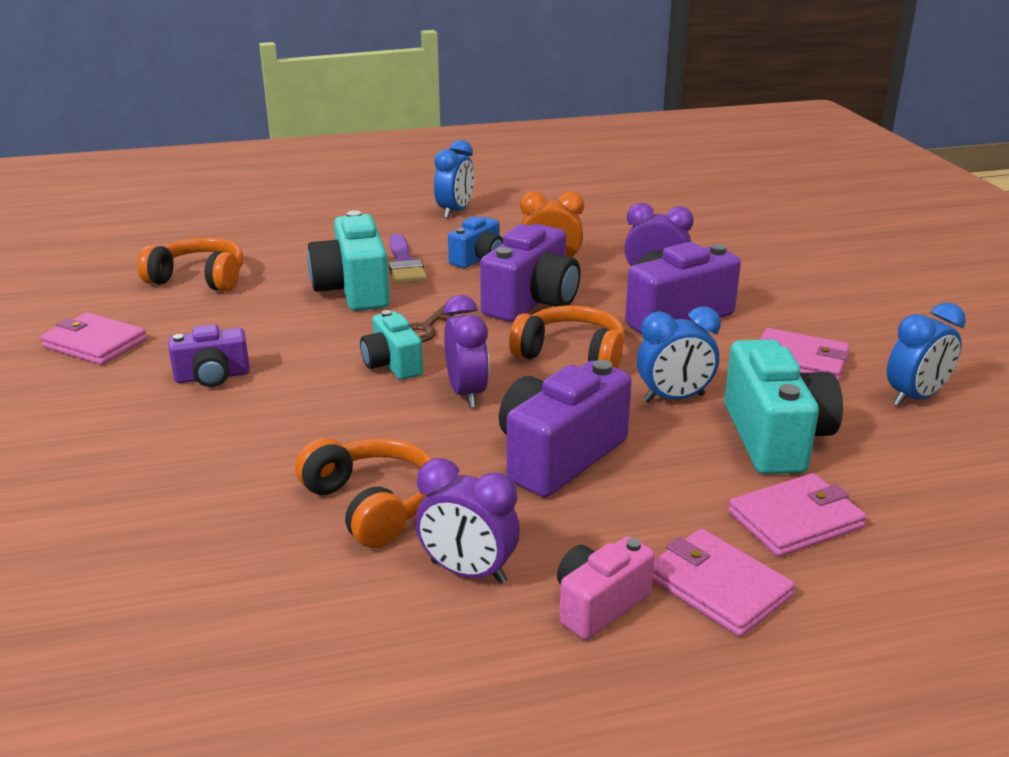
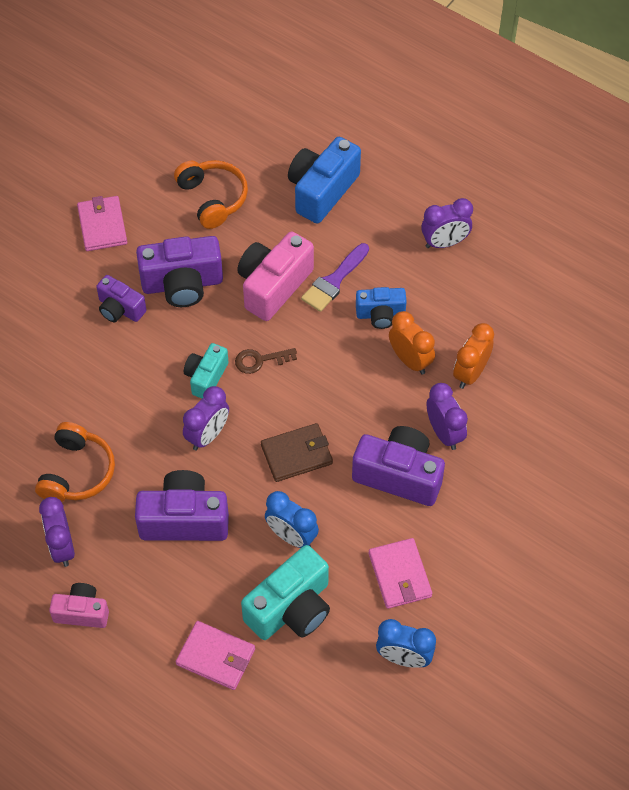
camera: 50 degrees right, 30 degrees up
(301, 234) = (322, 191): none -> blue camera
(354, 290) = (273, 286): turquoise camera -> pink camera
(455, 212) = (444, 242): blue clock -> purple clock
(532, 302) = (346, 388): purple camera -> purple camera (182, 284)
(571, 355) = (297, 454): orange headphones -> brown wallet
(606, 248) = (470, 373): none -> orange clock
(718, 587) = (133, 651): pink wallet -> none

